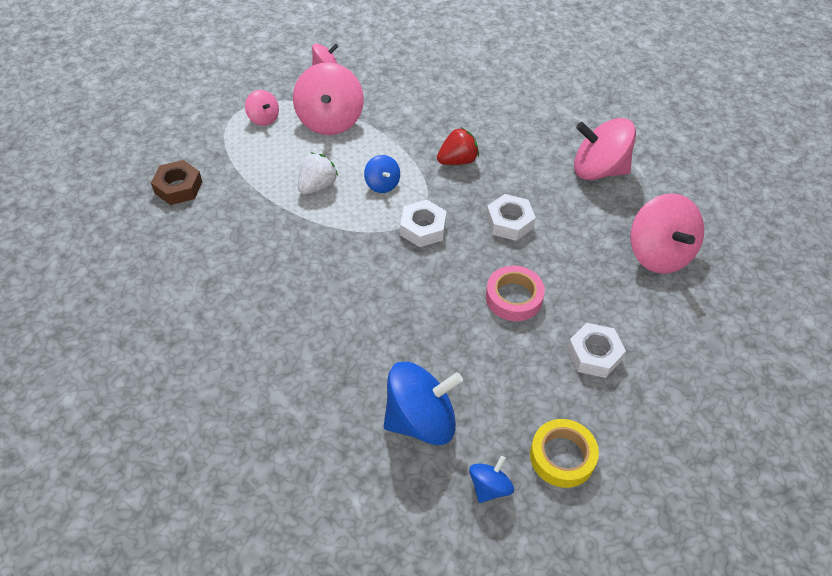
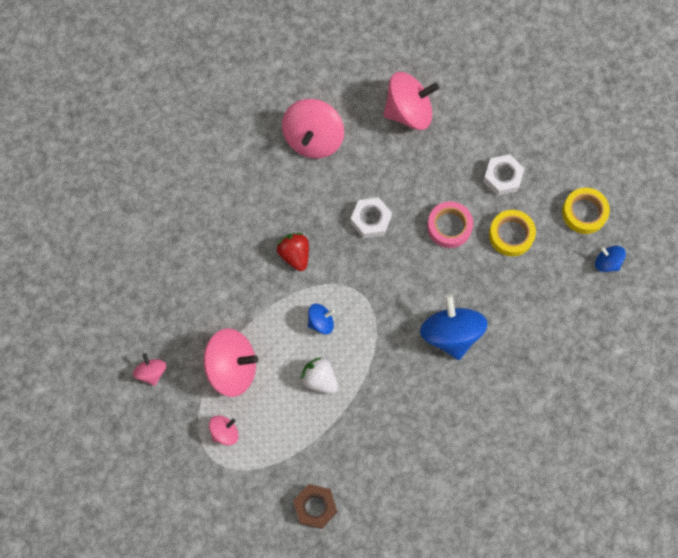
camera: 85 degrees left, 20 degrees up
(420, 420) = (556, 304): blue spinning top -> blue spinning top (451, 334)
(423, 228) = (374, 290): white nut -> none
(513, 365) = (511, 235): none -> yellow tape

